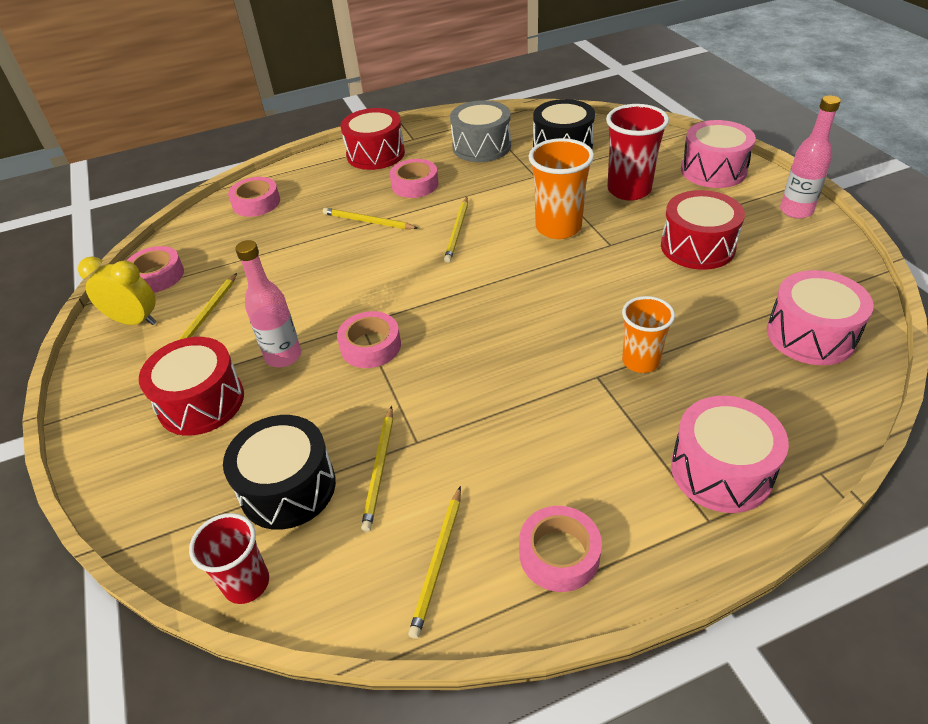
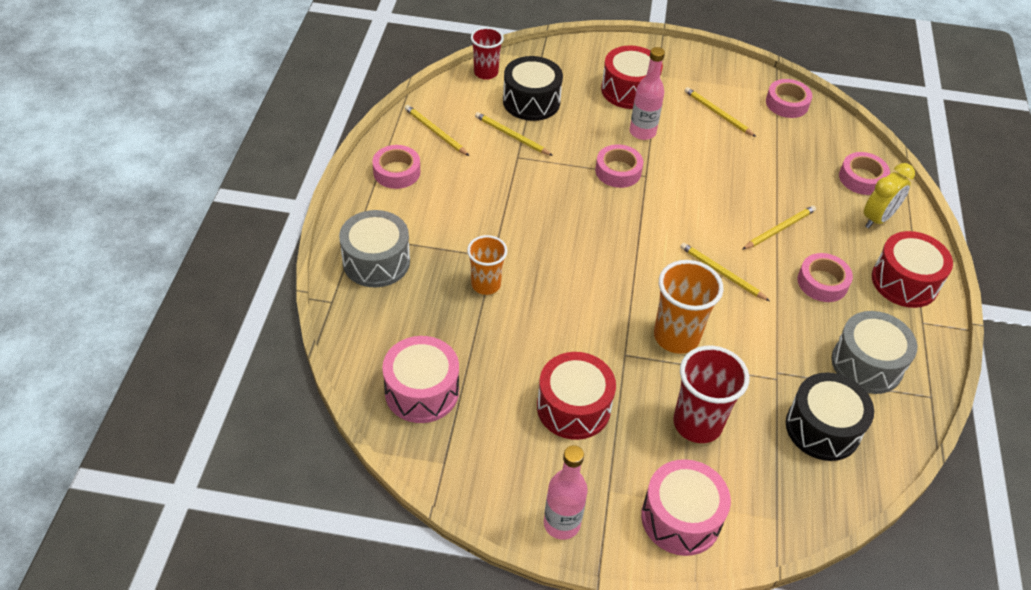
camera: 115 degrees right, 5 degrees up
(135, 321) = (737, 83): yellow clock -> yellow clock (877, 218)
(721, 470) = (376, 261): pink drum -> grey drum

